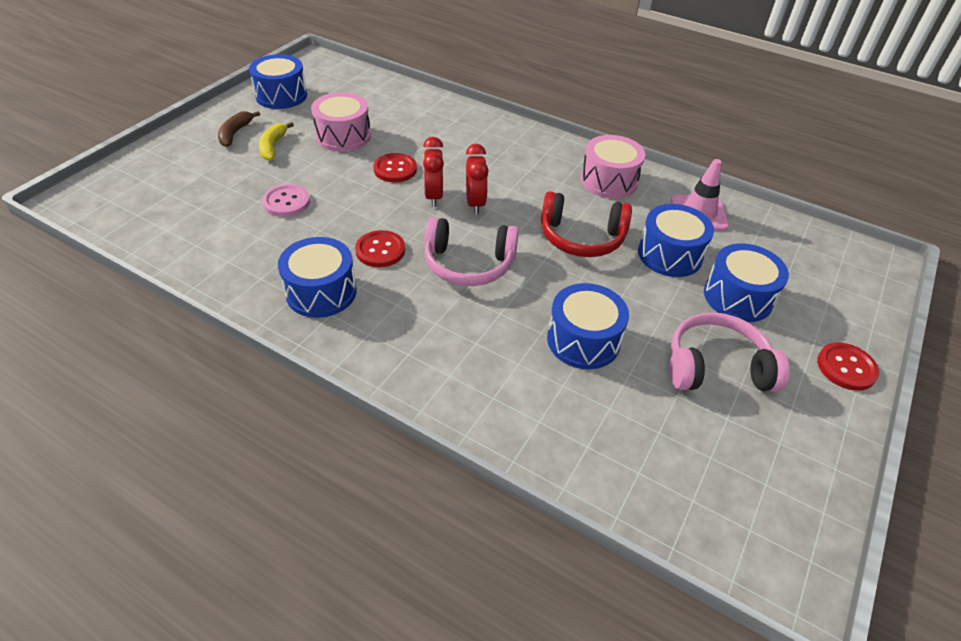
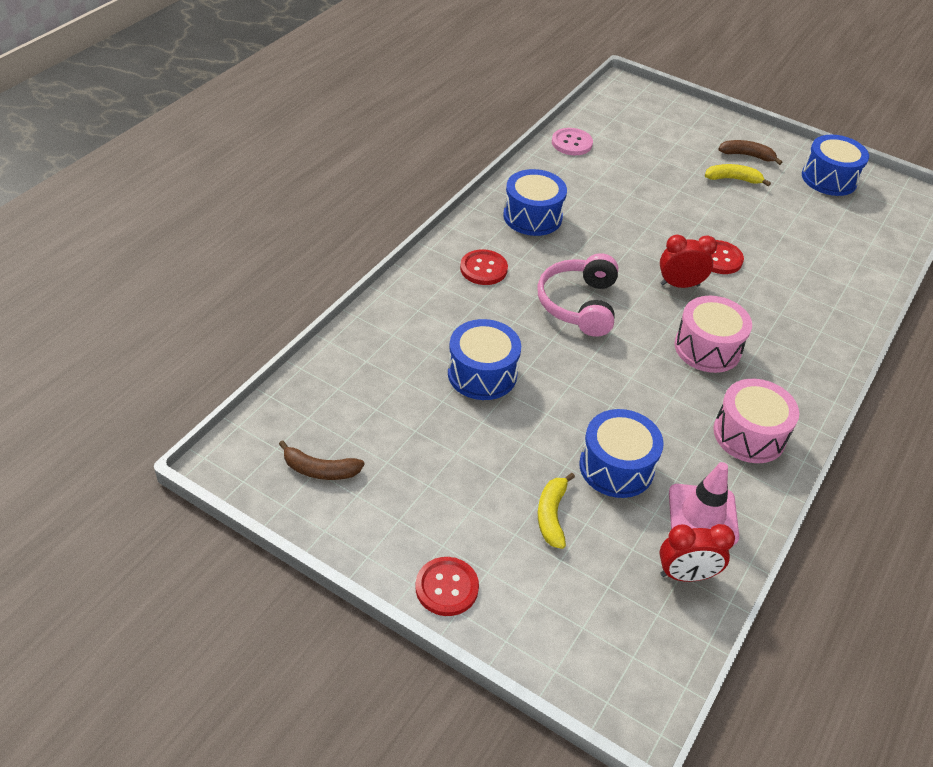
camera: 90 degrees right, 0 degrees up
(286, 202) = (648, 192): pink button -> pink button (571, 143)
(343, 136) = (768, 223): pink drum -> pink drum (707, 348)
(380, 250) = (590, 249): red button -> red button (483, 269)
(475, 203) = (675, 314): red clock -> red clock (686, 575)
(581, 237) = (633, 393): red headphones -> none
(716, 366) = (449, 469): pink headphones -> none
(738, 297) = (551, 515): blue drum -> yellow banana
(763, 480) = (320, 470): none -> brown banana

